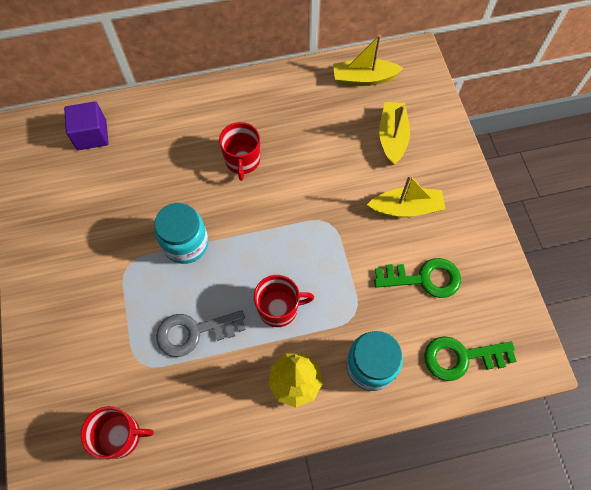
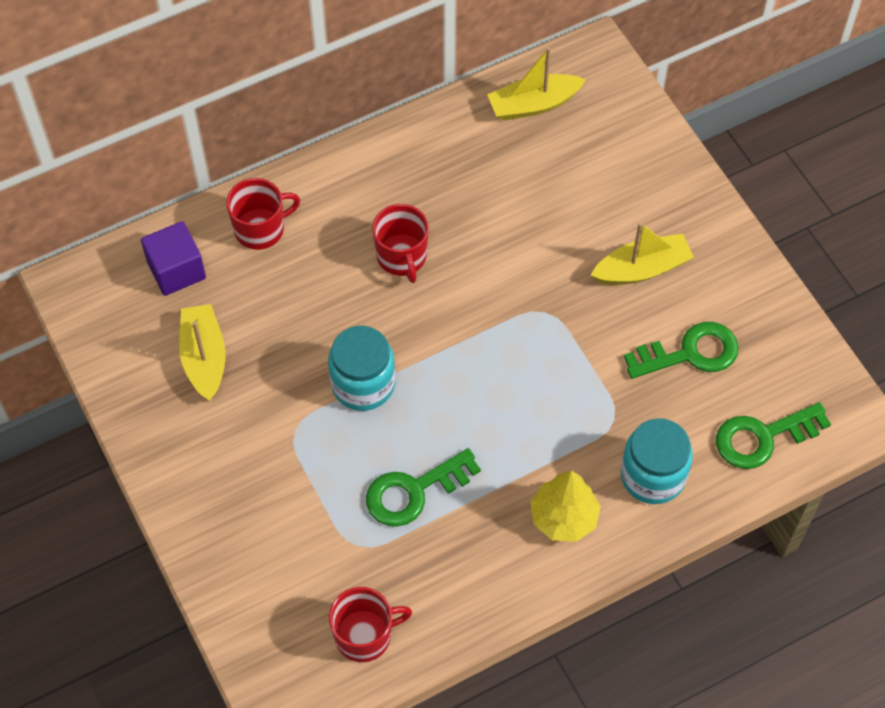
camera: 15 degrees left, 5 degrees down
(194, 332) = (413, 491): grey key -> green key
(279, 308) = (514, 435): red mug -> red mug (260, 229)
(392, 137) = (596, 178): yellow boat -> yellow boat (204, 358)

